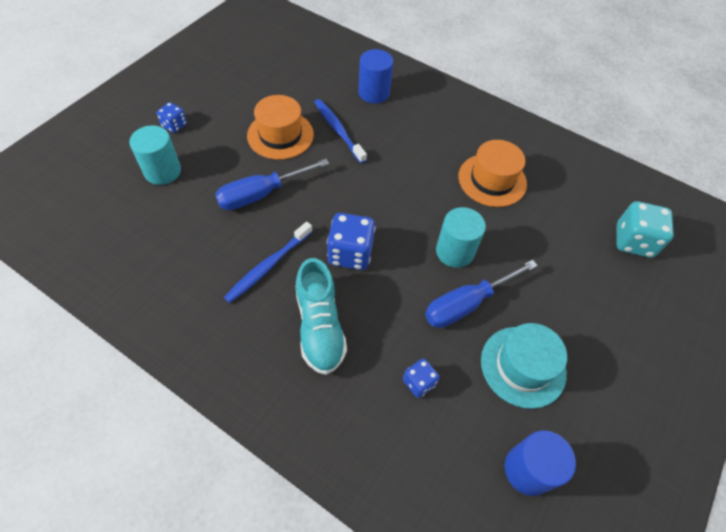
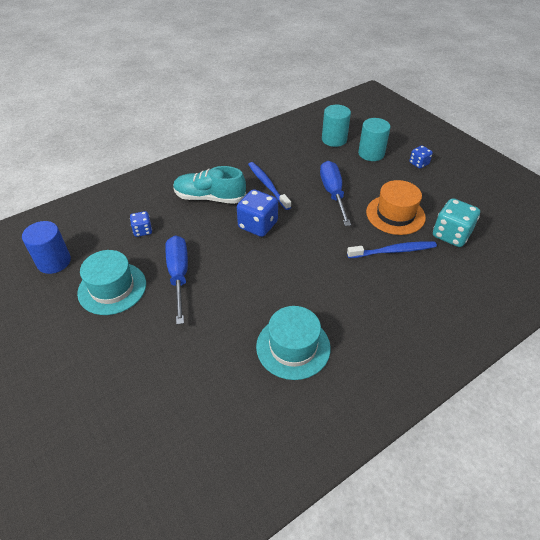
camera: 115 degrees right, 10 degrees down
(374, 93) = (444, 291): blue cylinder -> none
(454, 251) = (227, 285): turquoise cylinder -> turquoise cylinder (334, 139)
(492, 180) = (293, 347): orange hat -> turquoise hat
(633, 241) = (159, 444): turquoise dice -> turquoise dice (451, 235)

